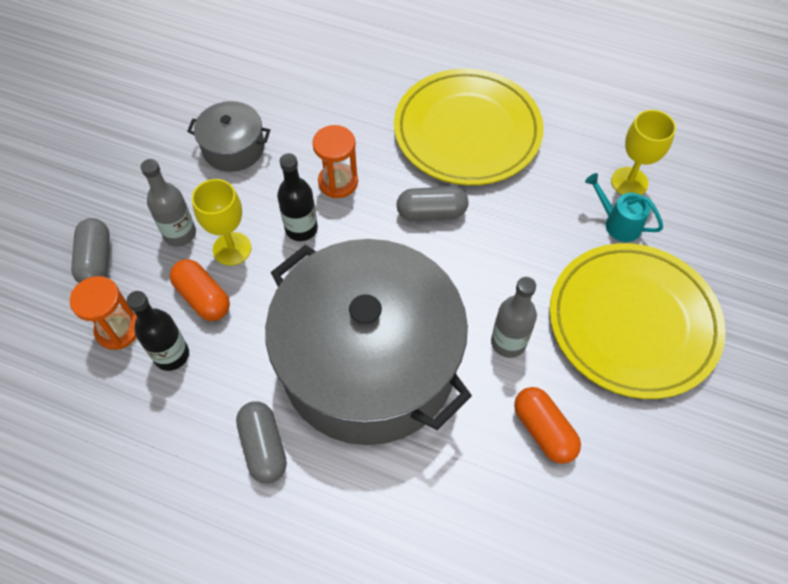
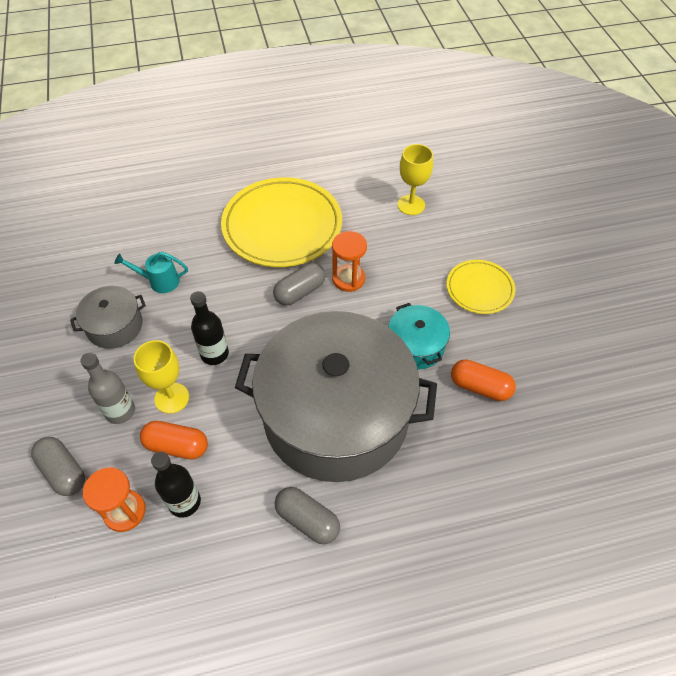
camera: 35 degrees left, 5 degrees down
(338, 182) = (216, 307): orange hourglass -> orange hourglass (348, 279)
(508, 342) = (416, 346): grey bottle -> turquoise pot
(617, 223) = (423, 234): turquoise watering can -> turquoise watering can (159, 281)
(633, 322) = (479, 289): yellow plate -> yellow plate, size x0.53

